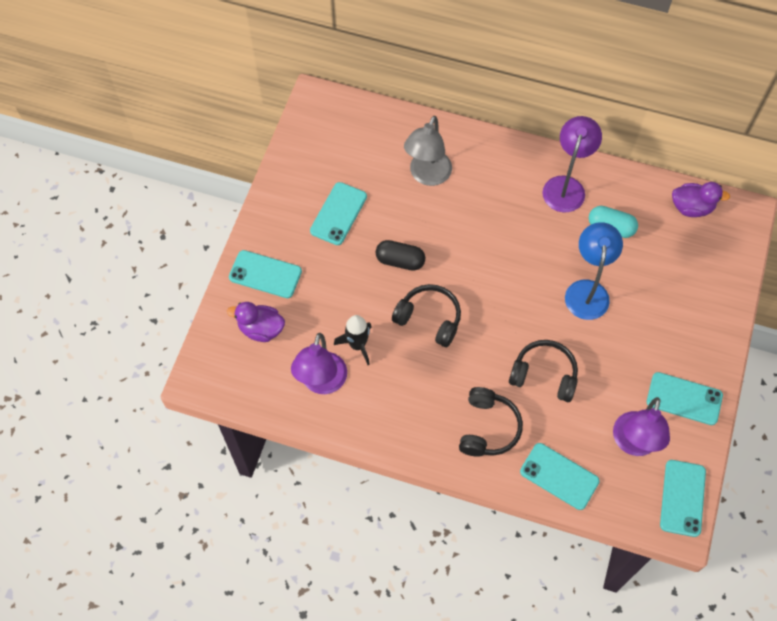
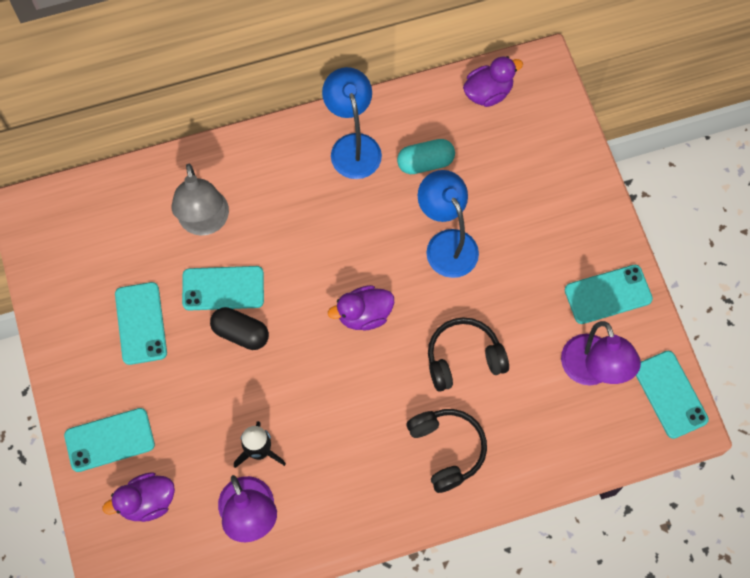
camera: 35 degrees left, 5 degrees up
(400, 261) = (240, 333): black capsule -> black capsule turned 45 degrees clockwise
(429, 318) = (312, 375): black headphones -> none
(494, 301) = (364, 314): none -> purple duck
(559, 476) = (546, 451): turquoise phone -> turquoise phone (223, 288)
(566, 186) = (353, 146): purple lamp -> blue lamp

